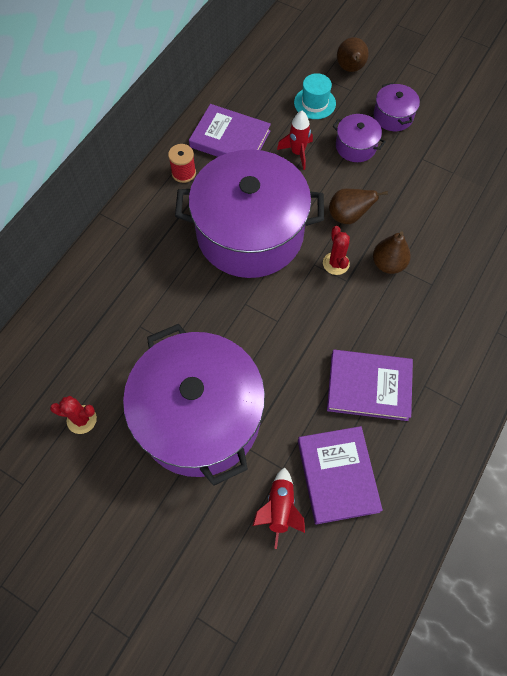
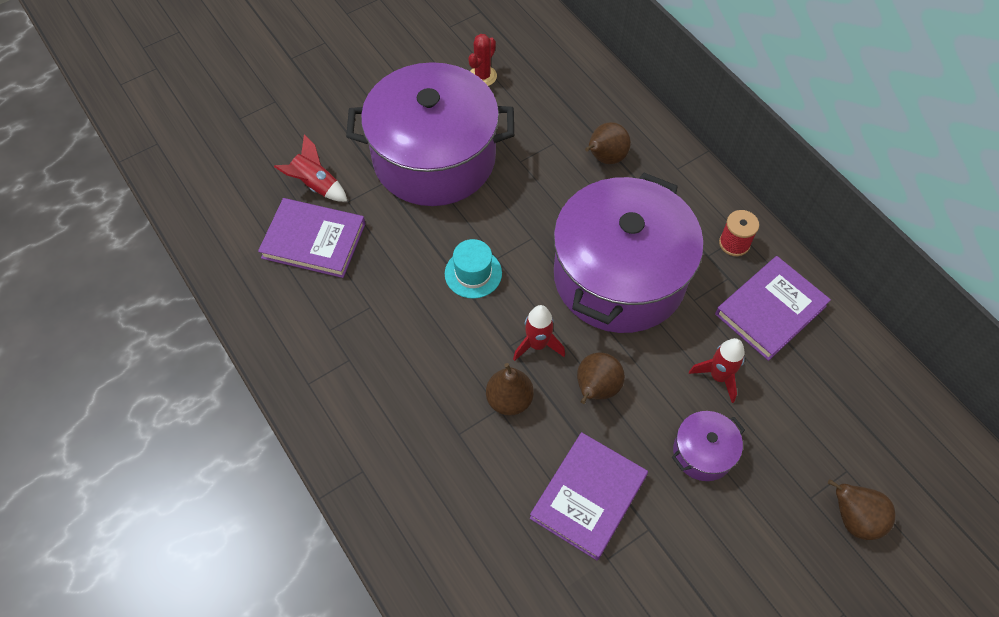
camera: 115 degrees right, 5 degrees down
(139, 281) = (605, 158): none -> brown pear
(314, 103) = (800, 437): turquoise hat -> turquoise hat (473, 273)
(336, 263) = (537, 345): red cactus -> red rocket
(369, 386) = (379, 307): purple book -> purple book (588, 497)
(393, 116) = (739, 531): purple pot -> none

